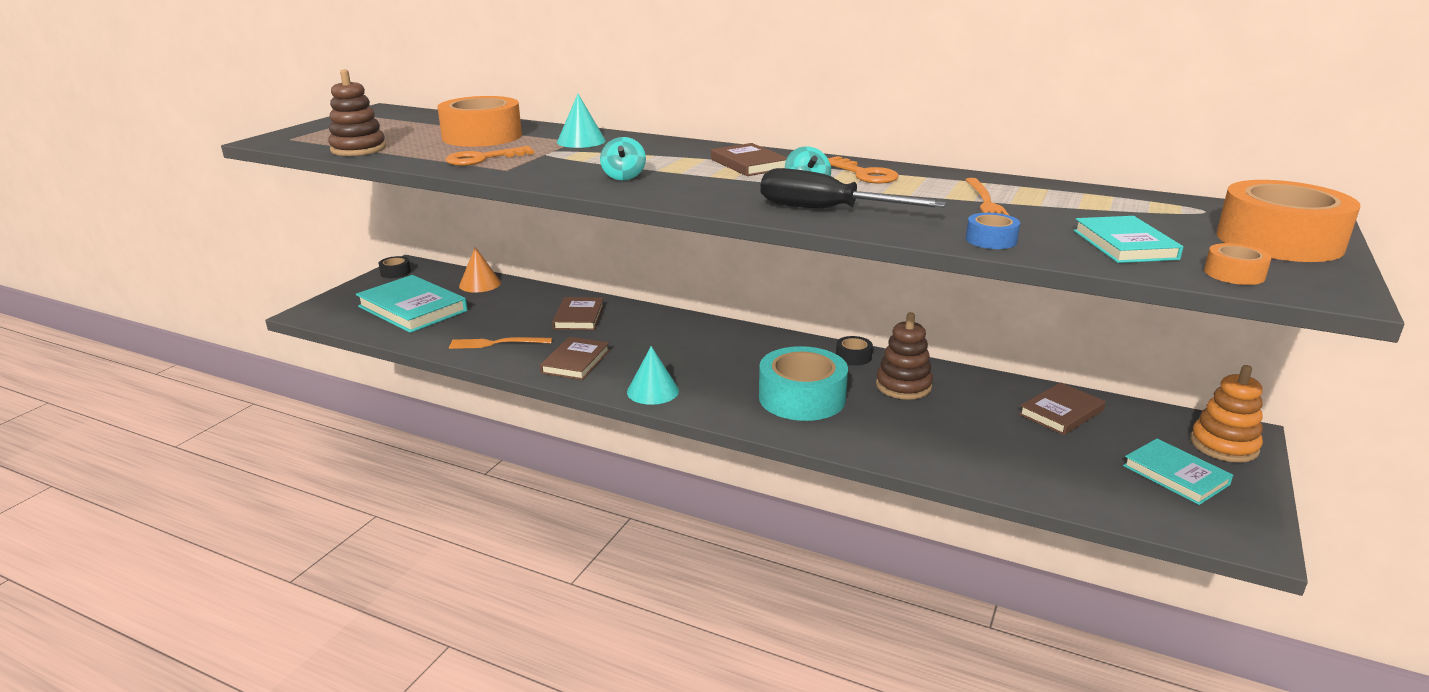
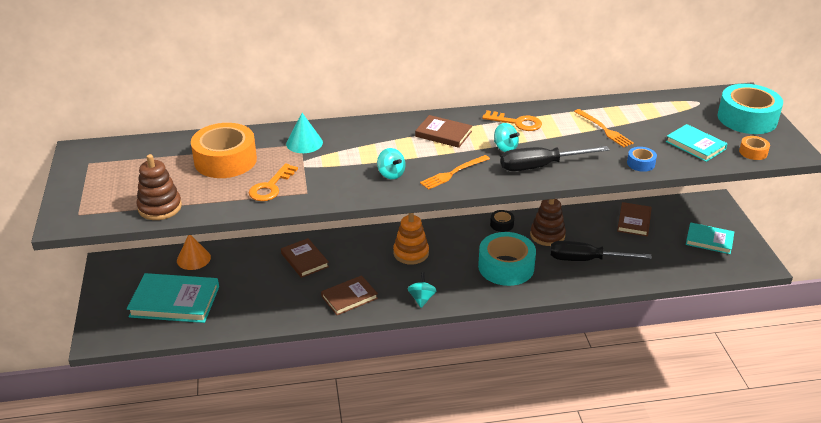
camera: 35 degrees left, 10 degrees up
(395, 272) = (109, 274): black tape -> none
(496, 343) = (278, 305): orange fork -> orange fork (453, 173)
(575, 362) = (349, 297): brown book -> brown book turned 75 degrees clockwise
(653, 391) = (422, 299): turquoise cone -> turquoise spinning top
(929, 429) = (586, 260): none -> black screwdriver
(1224, 445) = (713, 212): orange stacking toy -> orange stacking toy (411, 253)
(1279, 241) = (747, 118): orange tape -> turquoise tape

